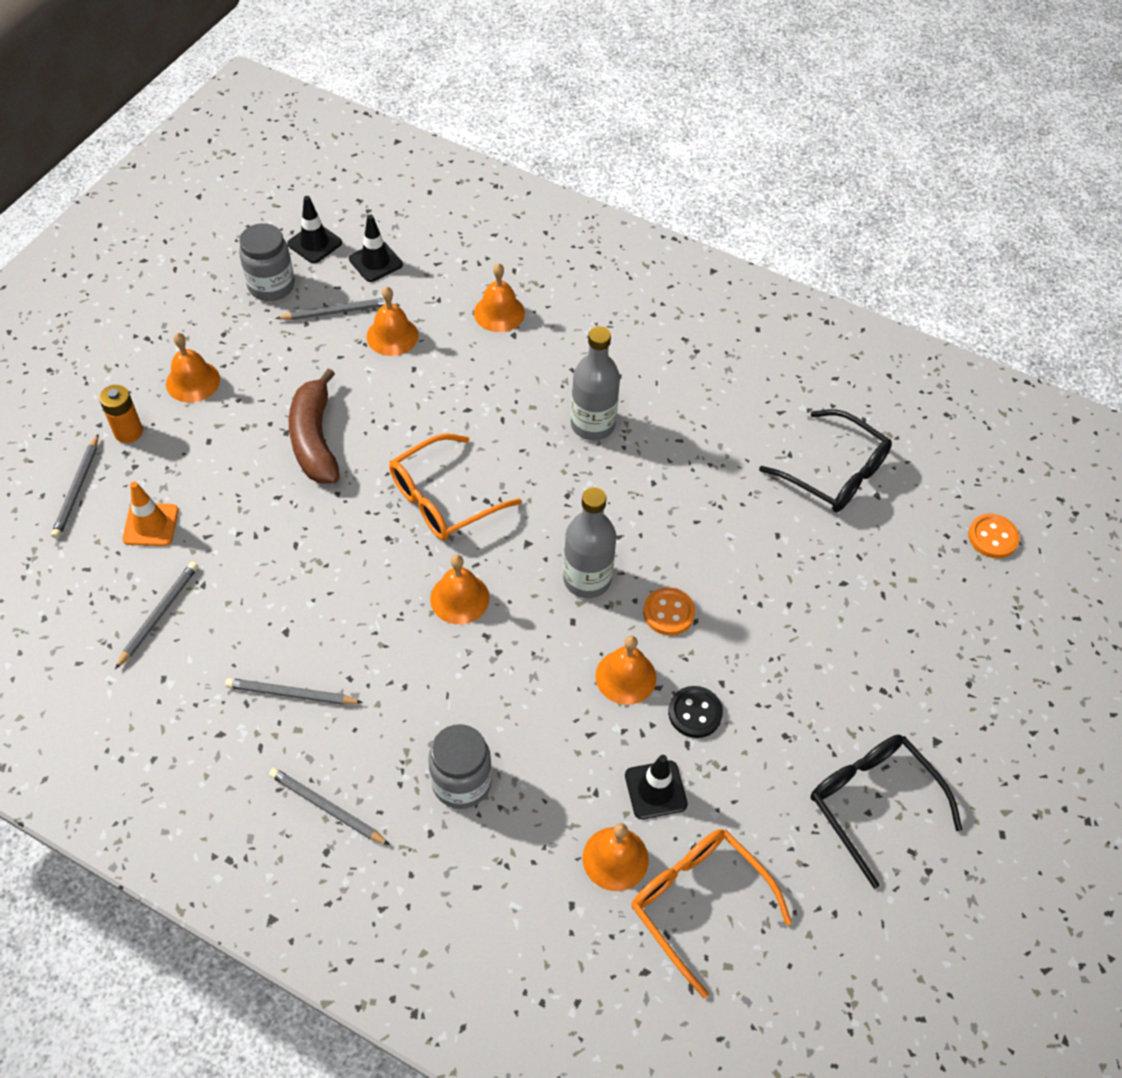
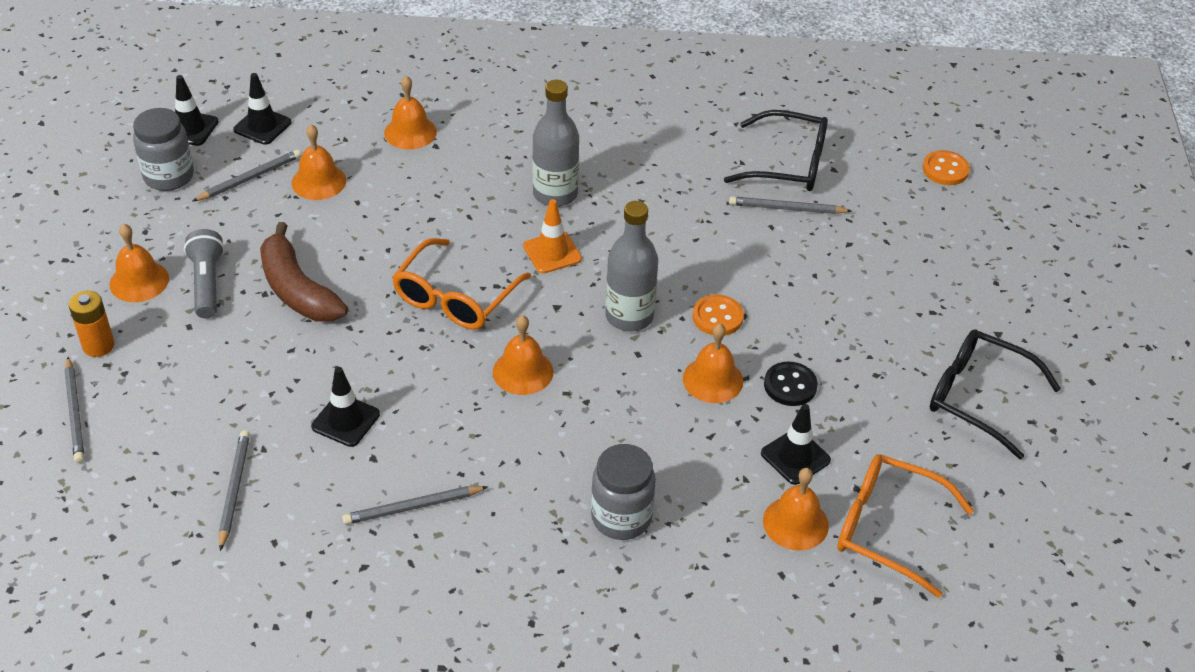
camera: 25 degrees left, 10 degrees down
(151, 525) = (175, 417): orange traffic cone -> orange traffic cone (552, 252)
(245, 404) = (207, 283): none -> grey flashlight
(283, 585) = (345, 420): none -> black traffic cone
(327, 808) = (509, 586): grey pencil -> grey pencil (787, 208)

